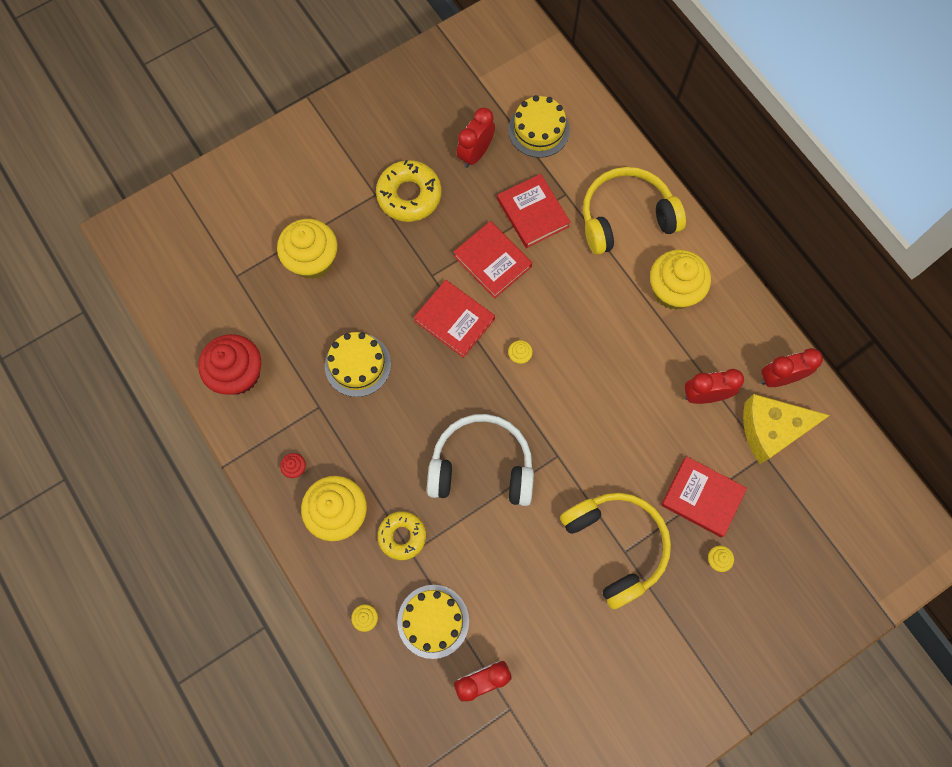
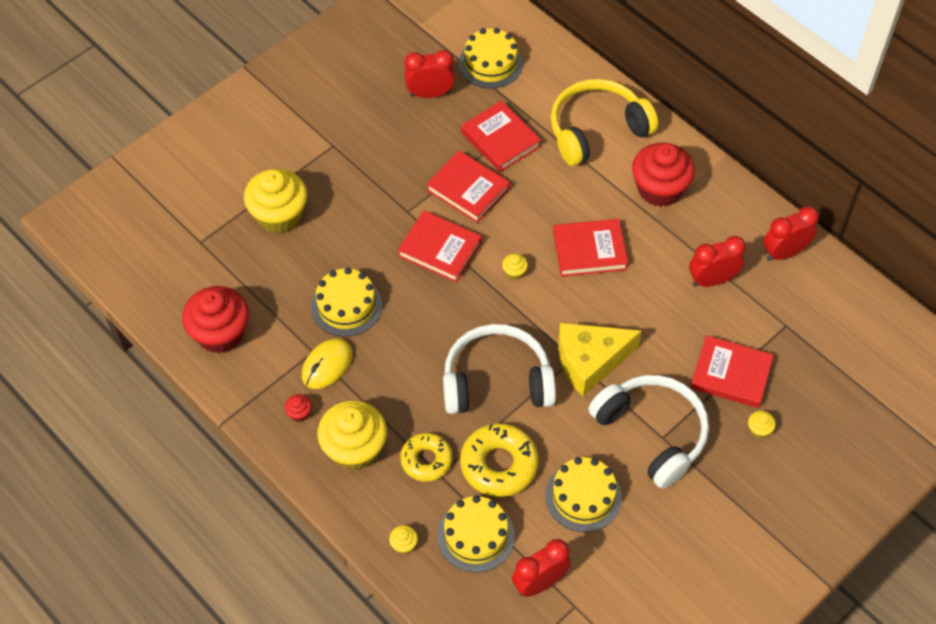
camera: 10 degrees left, 15 degrees down
(329, 423) = (327, 365): none -> yellow mouse
(409, 195) = (368, 141): yellow donut -> yellow donut (499, 464)
(475, 154) = (430, 94): red clock -> red clock turned 60 degrees clockwise
(539, 599) = (583, 496): none -> yellow cake
(594, 344) = (589, 250): none -> red book
(616, 545) = (652, 433): yellow headphones -> white headphones
(673, 290) = (659, 189): yellow cupcake -> red cupcake
(771, 430) = (787, 301): yellow cheese -> yellow cheese (590, 361)

